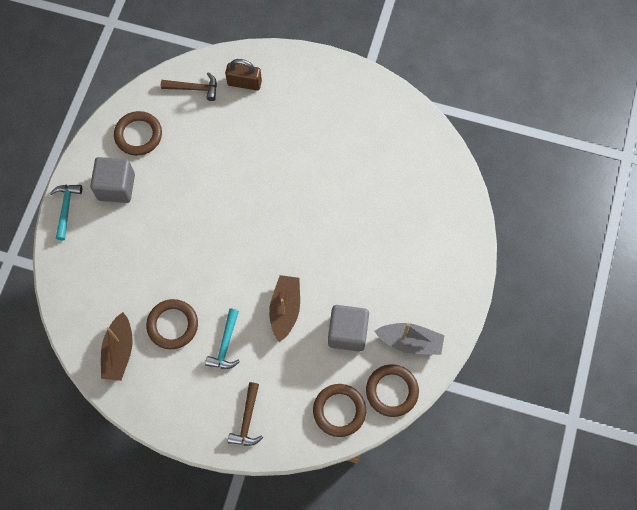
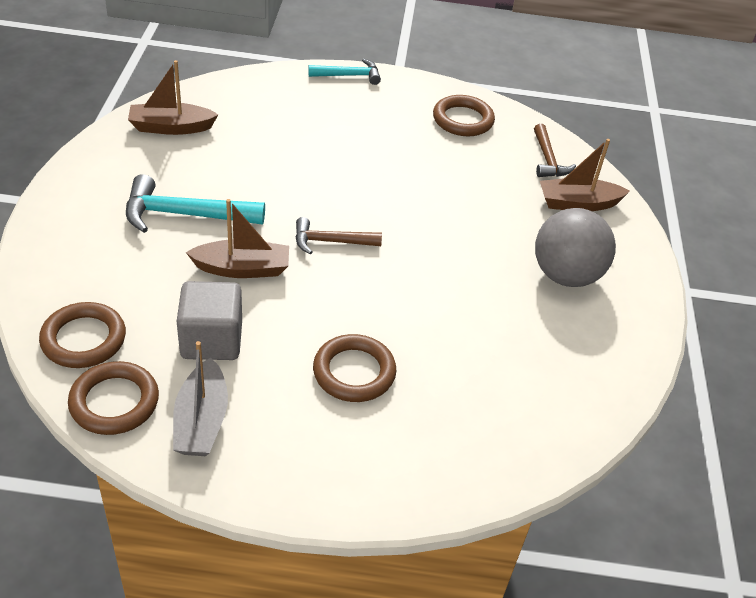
camera: 75 degrees right, 25 degrees down
(116, 187) = (387, 109): grey cube -> none
(172, 325) = (209, 167): brown ring -> brown ring (354, 372)
(225, 344) = (185, 214): turquoise hammer -> turquoise hammer, size x1.60
(244, 83) = (578, 203): brown padlock -> brown boat
(247, 420) = (75, 243): brown hammer -> brown hammer (331, 241)
(313, 111) = (566, 275): none -> grey ball

